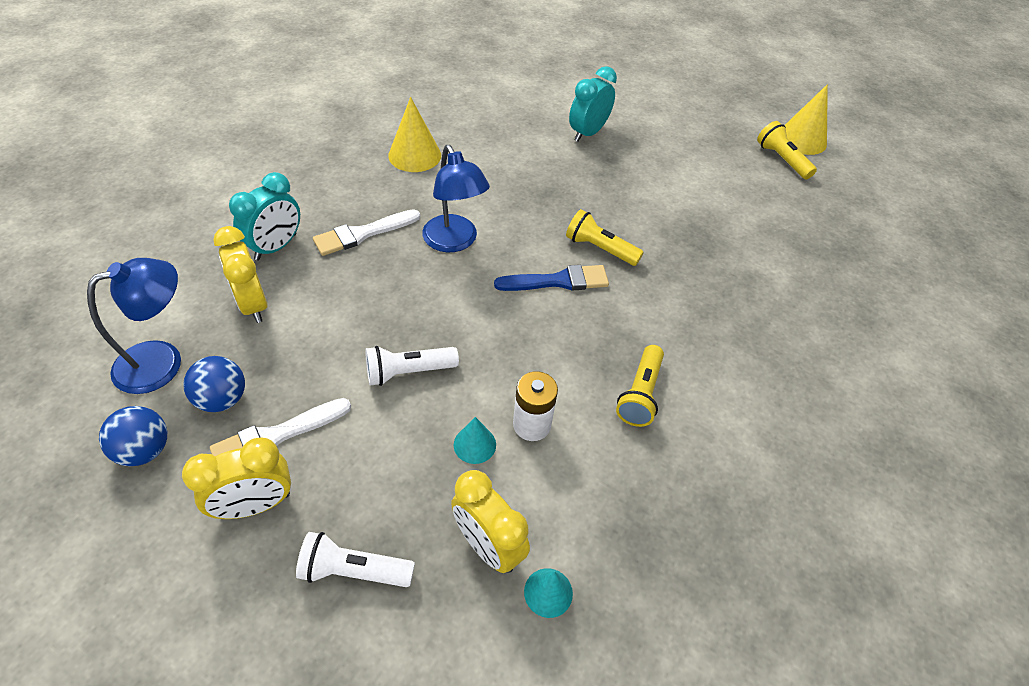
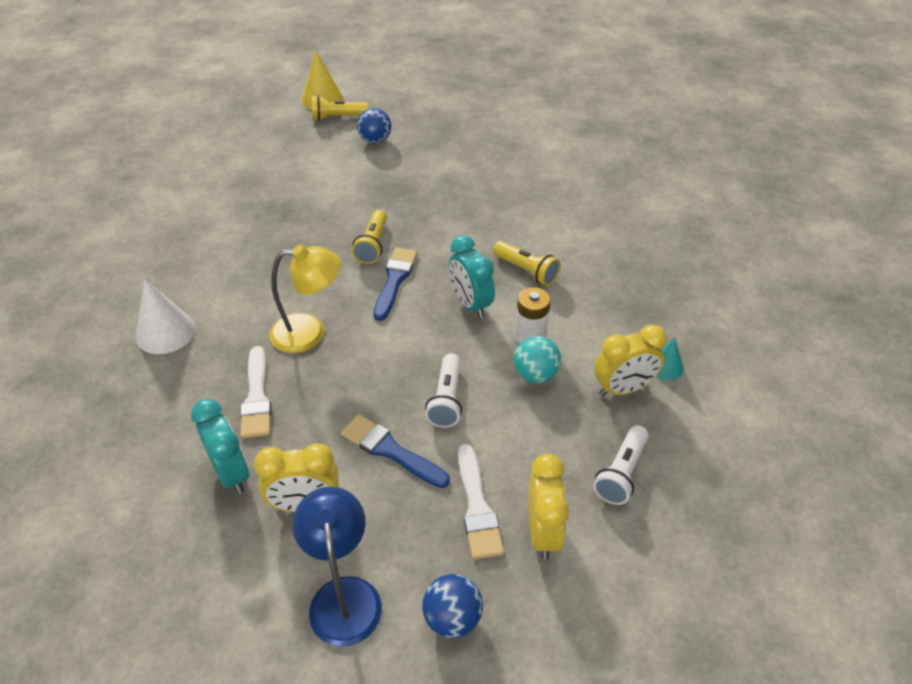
camera: 65 degrees left, 5 degrees down
(222, 399) = (417, 545): blue ball -> blue ball (375, 140)
(328, 346) = (390, 450): none -> blue brush
(414, 155) = (165, 332): yellow cone -> white cone
(454, 242) = (309, 332): blue lamp -> yellow lamp
(474, 444) = (535, 374): turquoise cone -> turquoise ball
(588, 133) = (225, 207): turquoise clock -> turquoise clock (470, 304)
(600, 249) = (373, 245): yellow flashlight -> yellow flashlight turned 45 degrees counterclockwise

